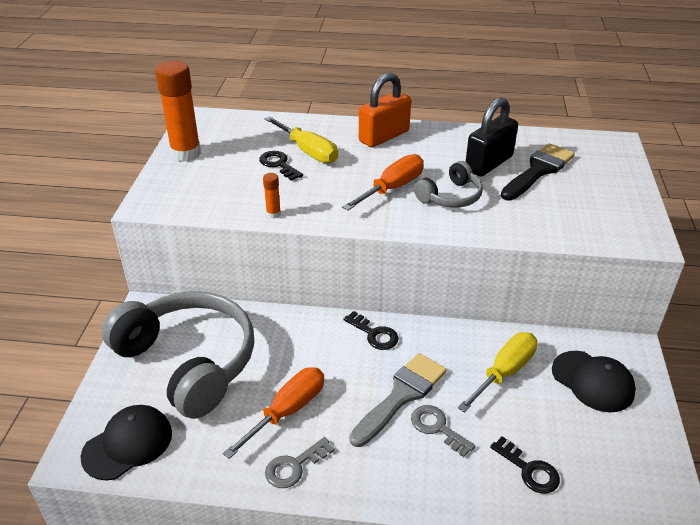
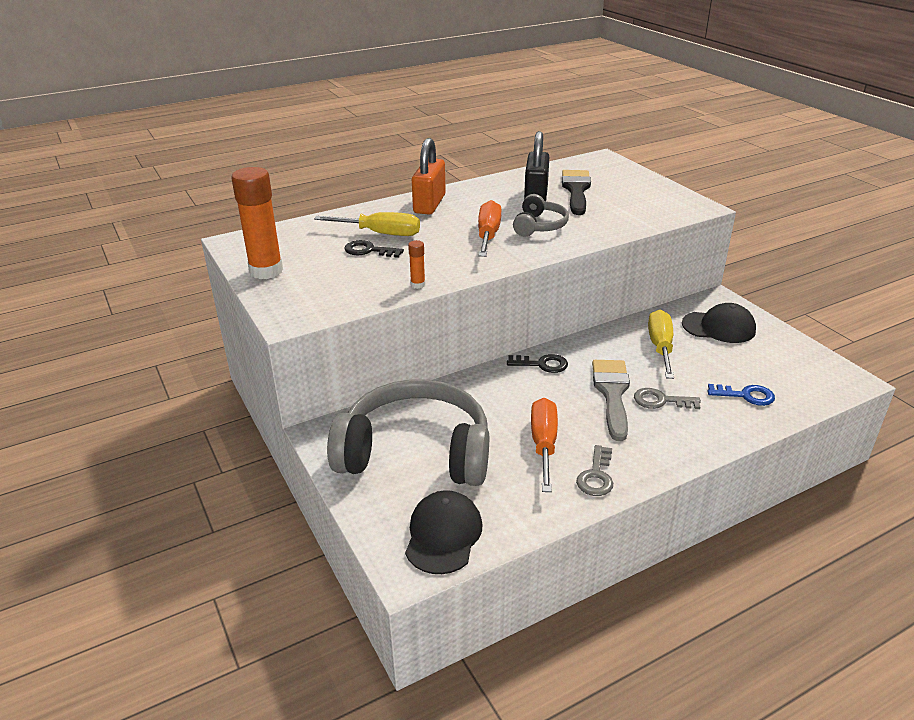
camera: 35 degrees left, 5 degrees down
(529, 470) = (746, 395): black key -> blue key

